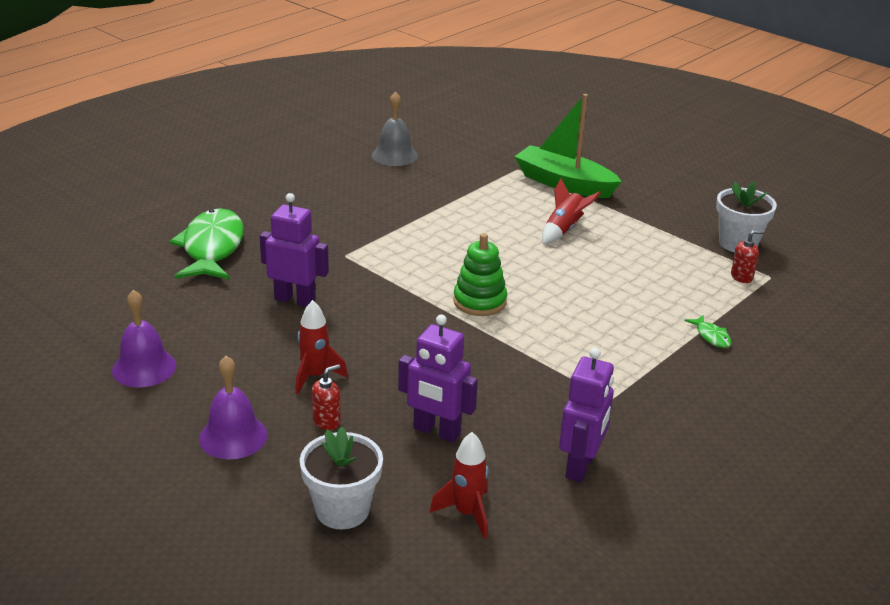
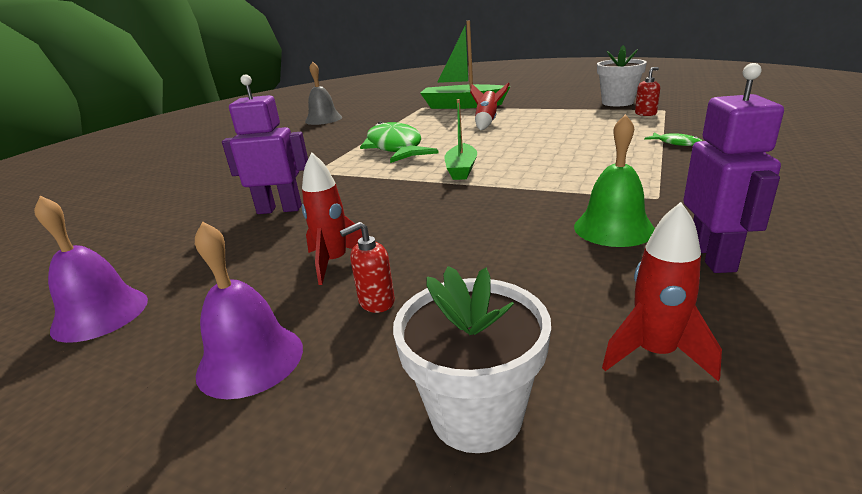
camera: 15 degrees left, 5 degrees down
(212, 248) = (177, 196): green fish -> green fish (395, 147)
(327, 421) = (376, 302): red soap dispenser -> red soap dispenser turned 150 degrees counterclockwise
(436, 431) = (518, 273): purple robot -> none
(479, 301) = (461, 169): green stacking toy -> green boat
(541, 416) = (613, 228): none -> green bell

